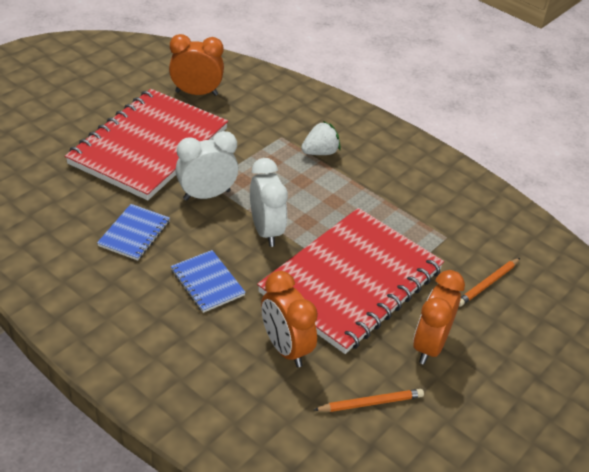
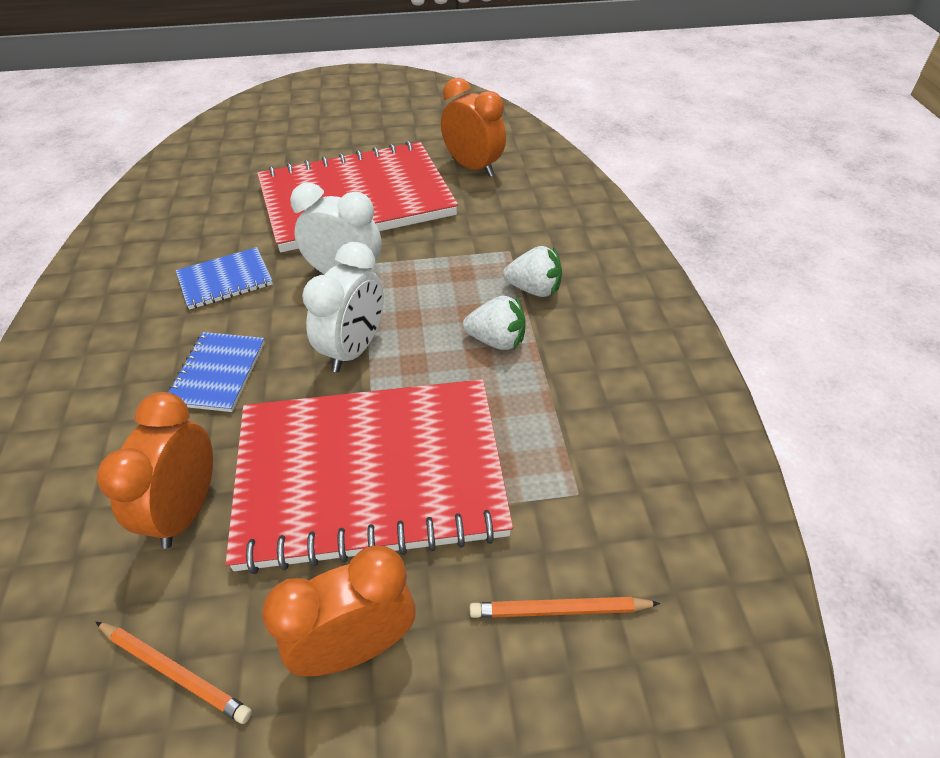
camera: 45 degrees right, 5 degrees up
(333, 188) = (496, 340): none -> white strawberry

